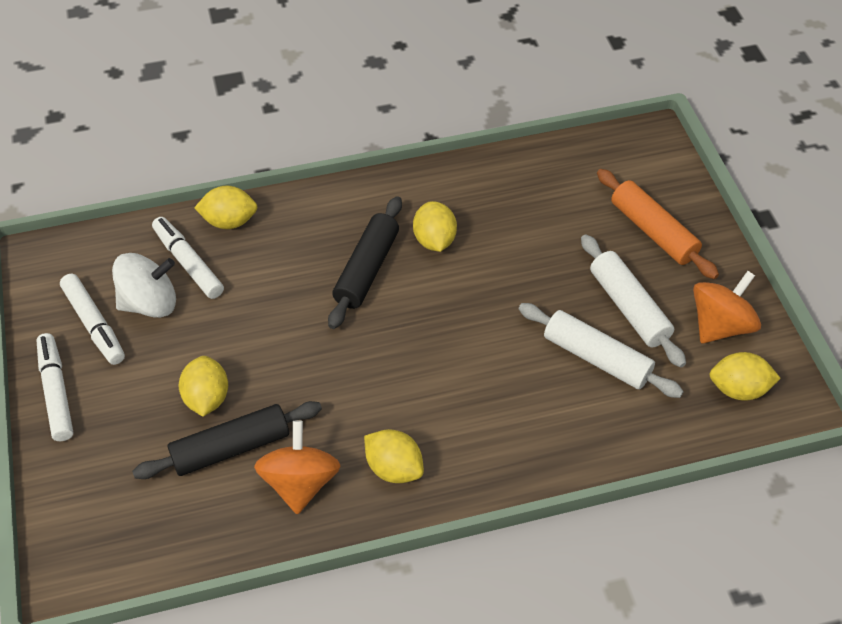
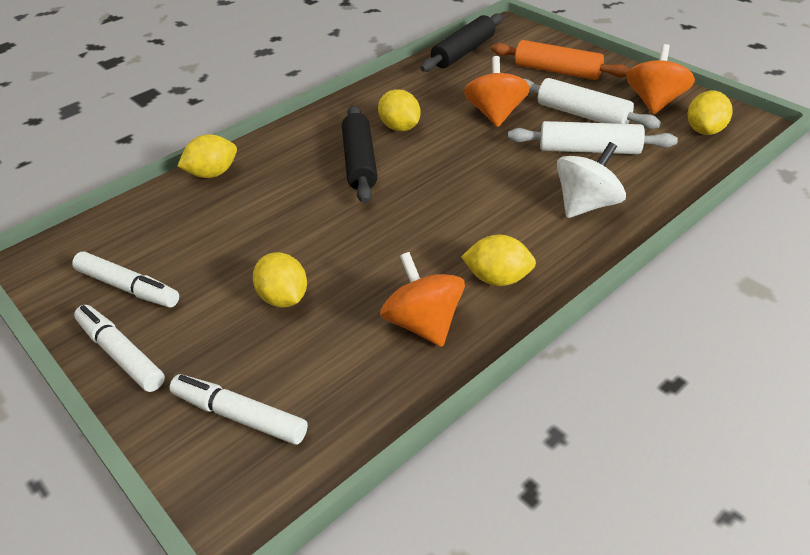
camera: 25 degrees left, 10 degrees down
(150, 303) = (176, 252): white spinning top -> white spinning top (586, 204)
(188, 263) = (194, 212): white marker -> white marker (239, 415)
(231, 448) = (336, 325): black rolling pin -> black rolling pin (463, 52)
(540, 265) = (495, 114): none -> orange spinning top
(738, 389) = (704, 130): yellow lemon -> yellow lemon turned 45 degrees counterclockwise

